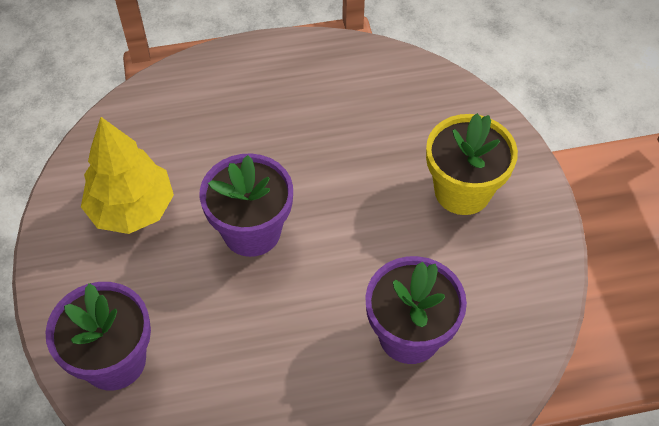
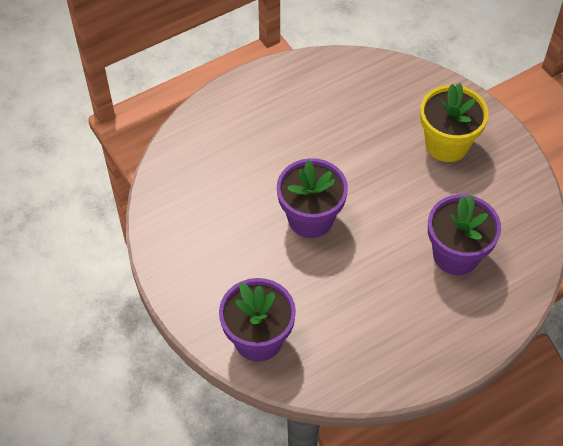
camera: 20 degrees left, 0 degrees up
(132, 209) = (213, 230): yellow tree -> none

